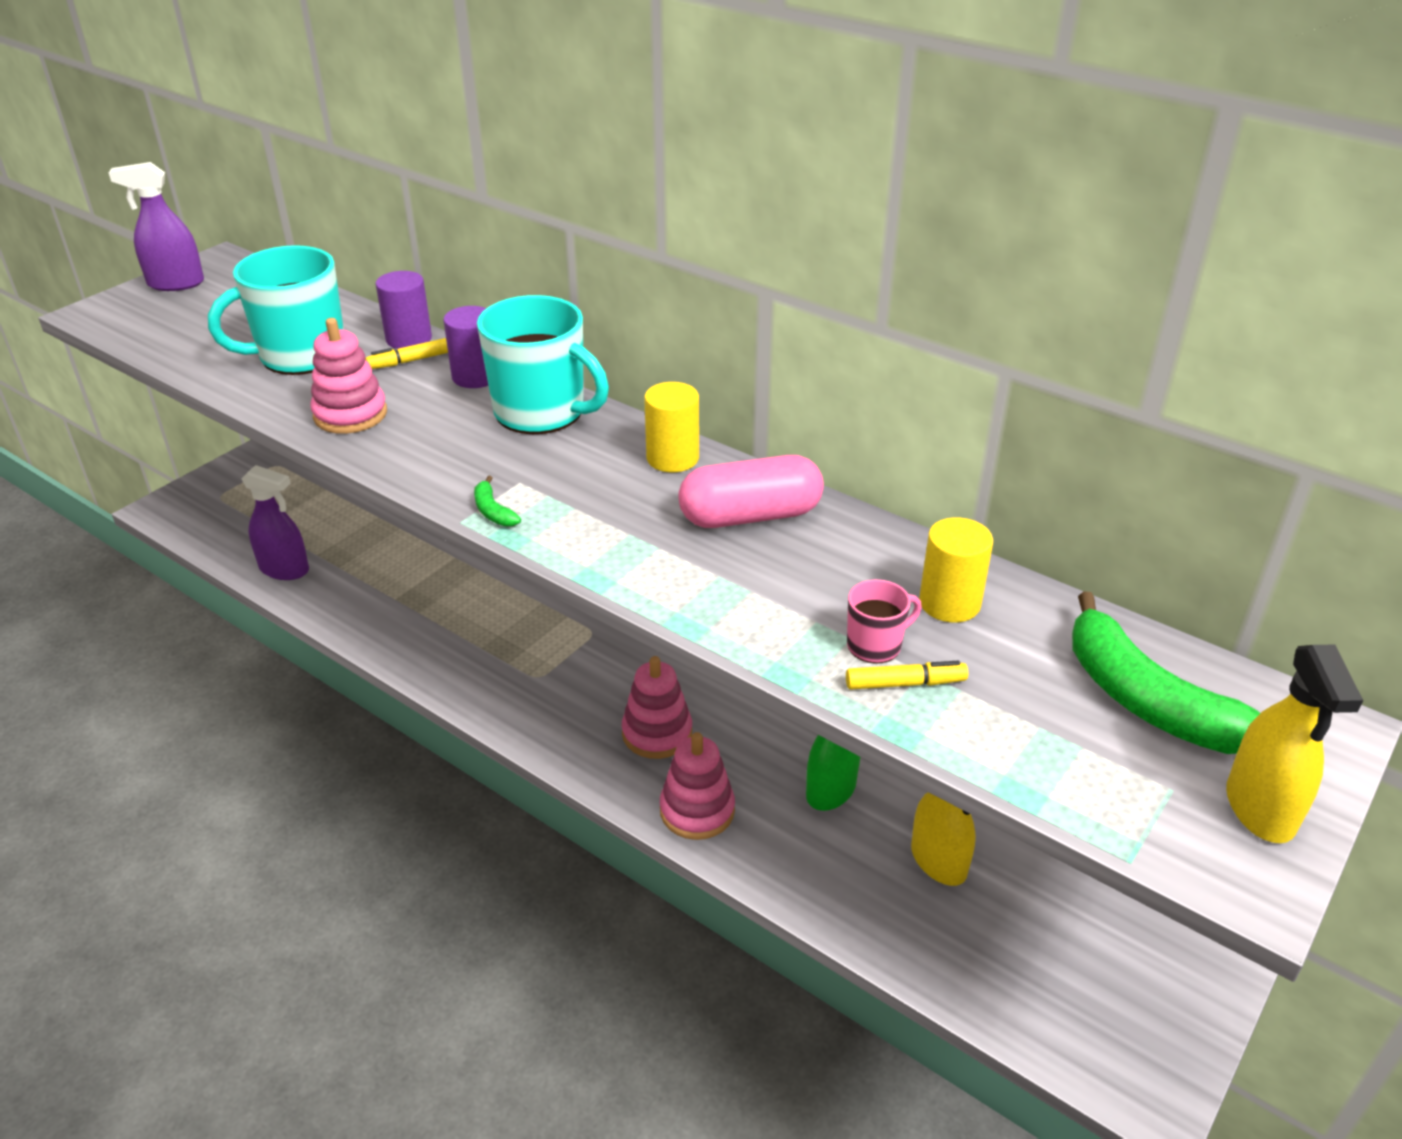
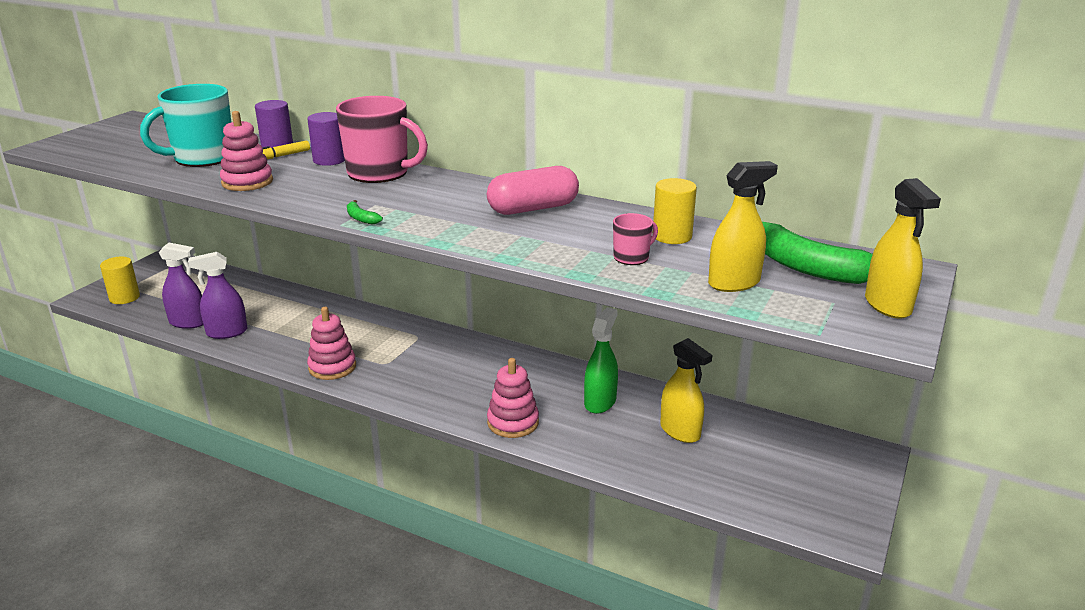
camera: 10 degrees left, 10 degrees down
(175, 283) = (101, 131): purple spray bottle -> purple spray bottle (226, 332)
(541, 412) = (379, 173): turquoise mug -> pink mug
(657, 733) = (475, 385): pink stacking toy -> pink stacking toy (332, 367)
(672, 458) = (474, 187): yellow cylinder -> yellow cylinder (124, 297)
(904, 683) = (656, 272): yellow marker -> none
(1022, 724) = (734, 283): none -> yellow spray bottle

